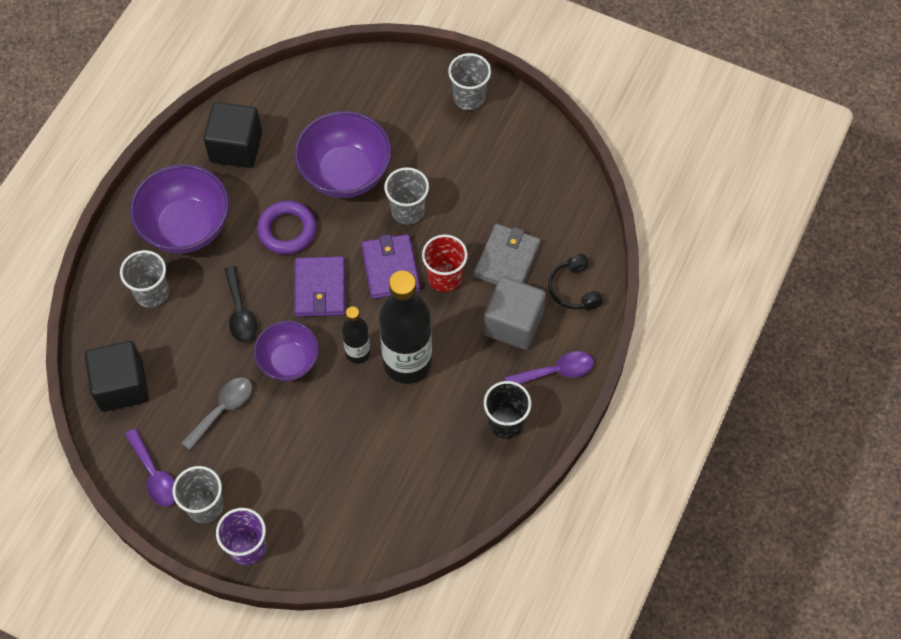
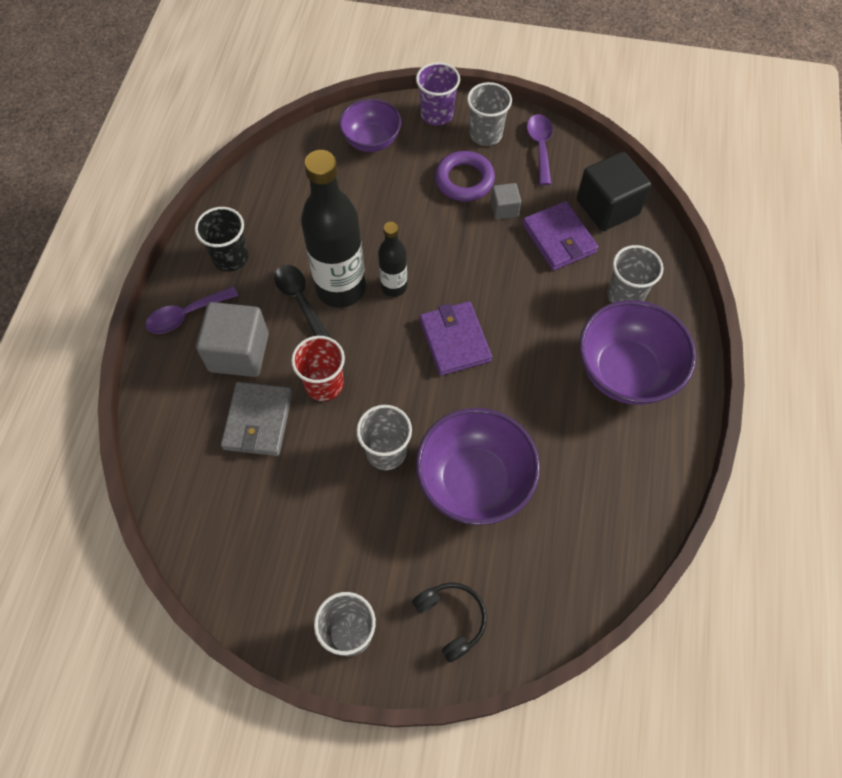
camera: 165 degrees right, 0 degrees up
(155, 475) = (540, 146): purple spoon -> purple spoon turned 45 degrees clockwise
(223, 409) = (504, 209): grey spoon -> grey cube
(236, 147) = (617, 481): black cube -> none
(240, 312) = (527, 297): black spoon -> black spoon (299, 299)
(287, 230) = (514, 395): purple ring -> purple ring (464, 180)
(289, 361) = (459, 264): purple bowl -> purple bowl (371, 140)
(390, 268) = (386, 380): purple wallet -> purple wallet (559, 238)
(574, 289) = (177, 405): black headphones -> black headphones (451, 619)

